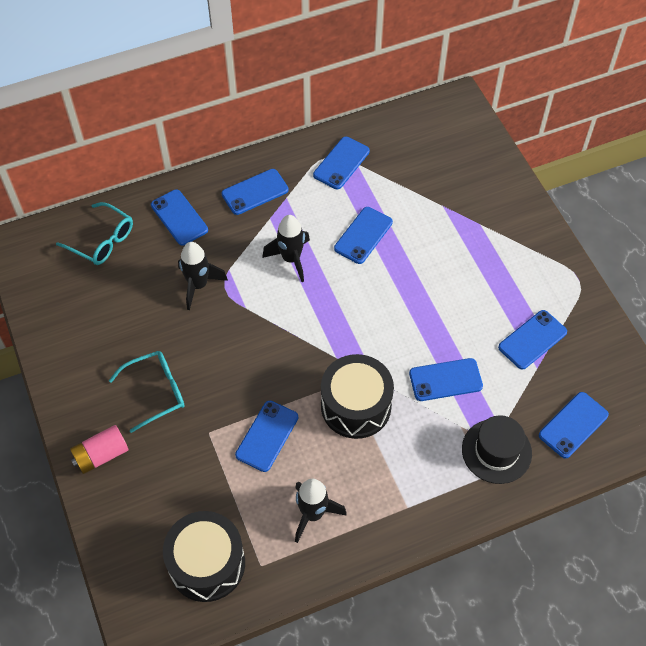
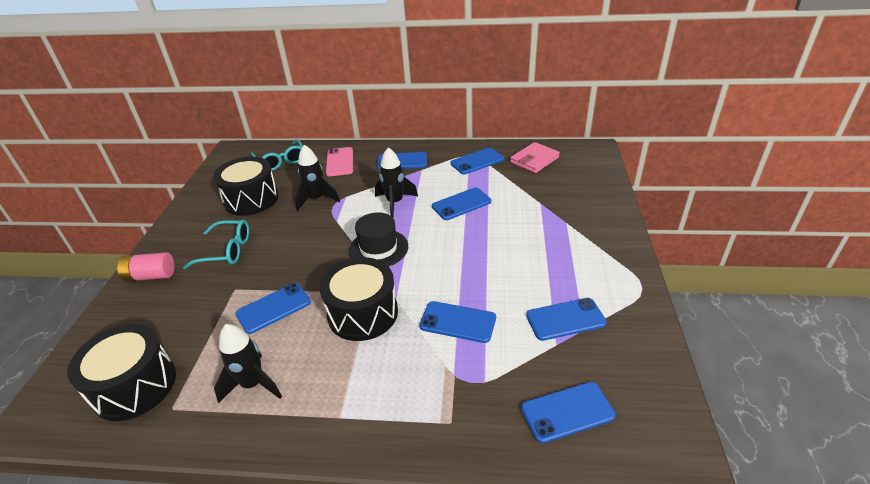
camera: 30 degrees right, 20 degrees down
(119, 313) = (251, 199): none -> black drum
(179, 217) = (340, 162): blue phone -> pink phone
(403, 140) = (534, 160): none -> pink wallet
(496, 451) = (466, 403): black hat -> black hat (378, 248)

